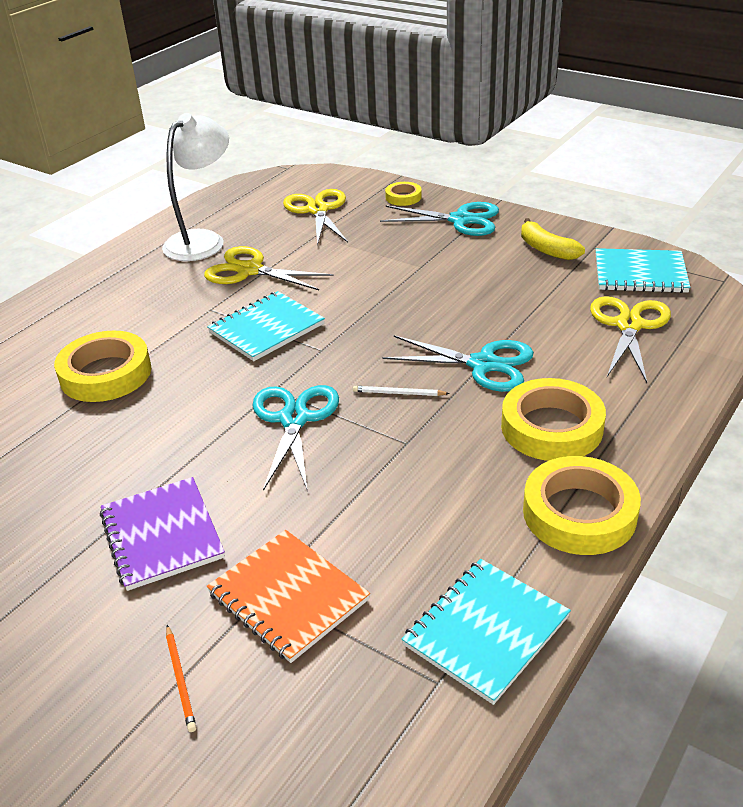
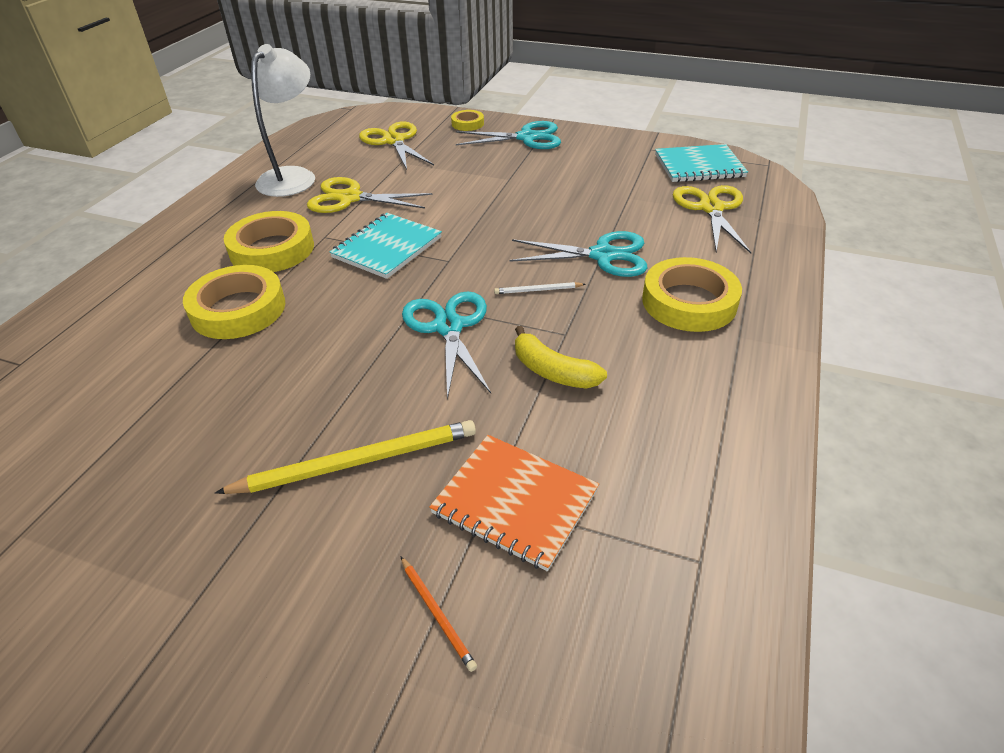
camera: 15 degrees left, 5 degrees up
(161, 535) = (357, 462): purple notebook -> yellow pencil
(485, 631) = (721, 500): turquoise notebook -> none
(546, 249) = (612, 154): yellow banana -> yellow banana (552, 371)
(579, 513) = (750, 374): yellow tape -> yellow tape (272, 249)

